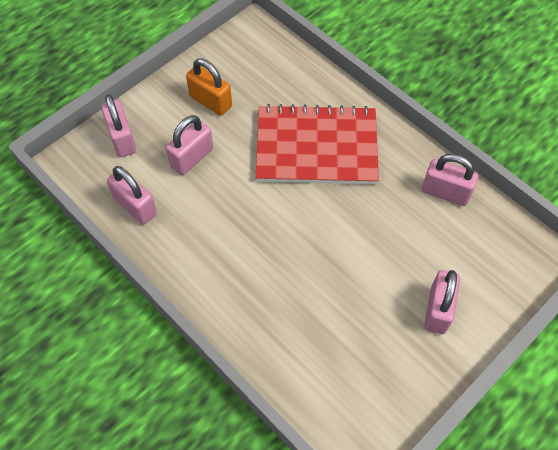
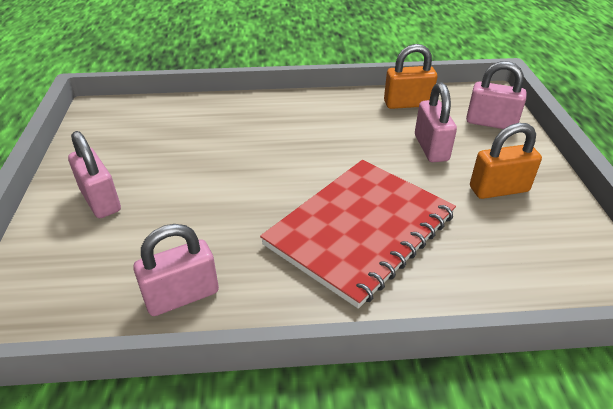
camera: 130 degrees right, 20 degrees down
(135, 206) = (407, 104): pink padlock -> orange padlock

